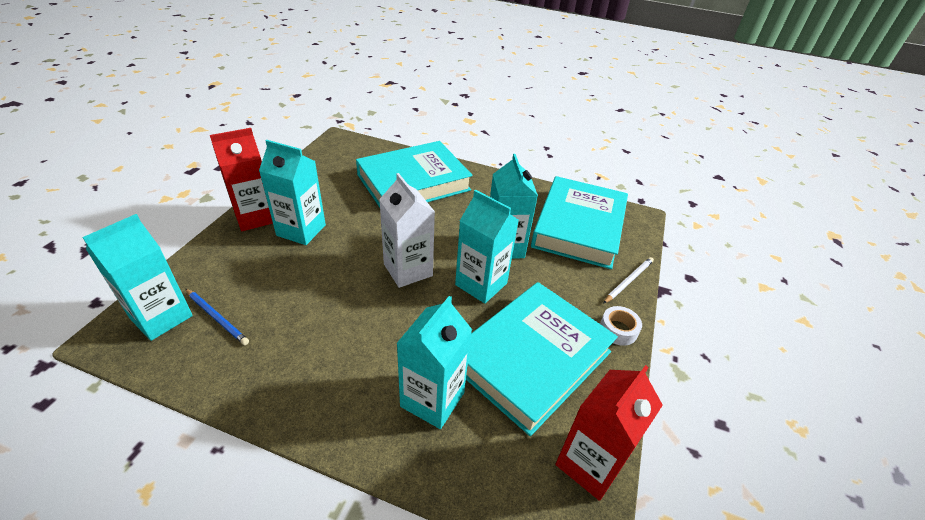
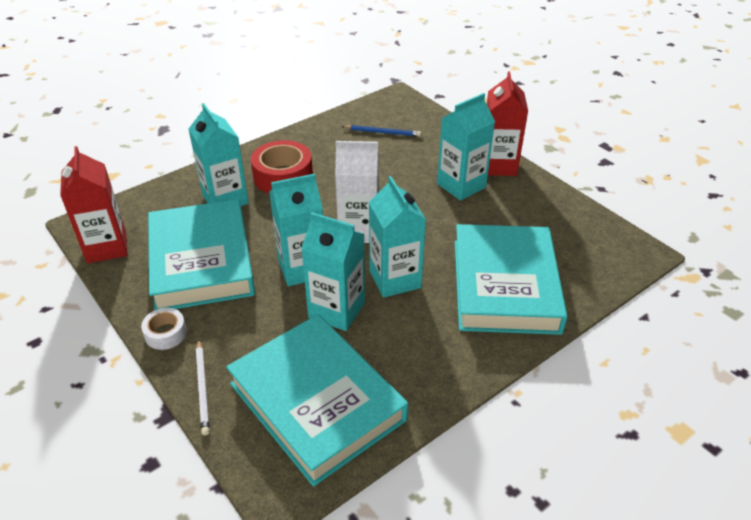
camera: 125 degrees right, 0 degrees up
(161, 317) = (402, 114): turquoise carton -> turquoise carton (395, 279)
(217, 318) = (382, 132): blue pencil -> blue pencil turned 150 degrees counterclockwise
(357, 367) = (283, 176): none -> red tape

